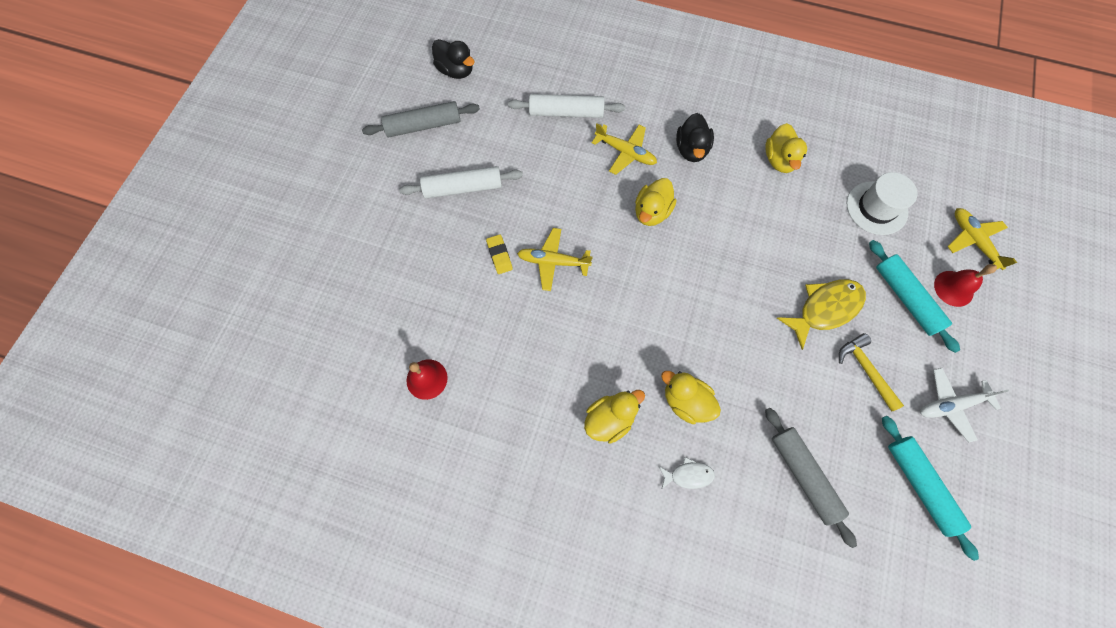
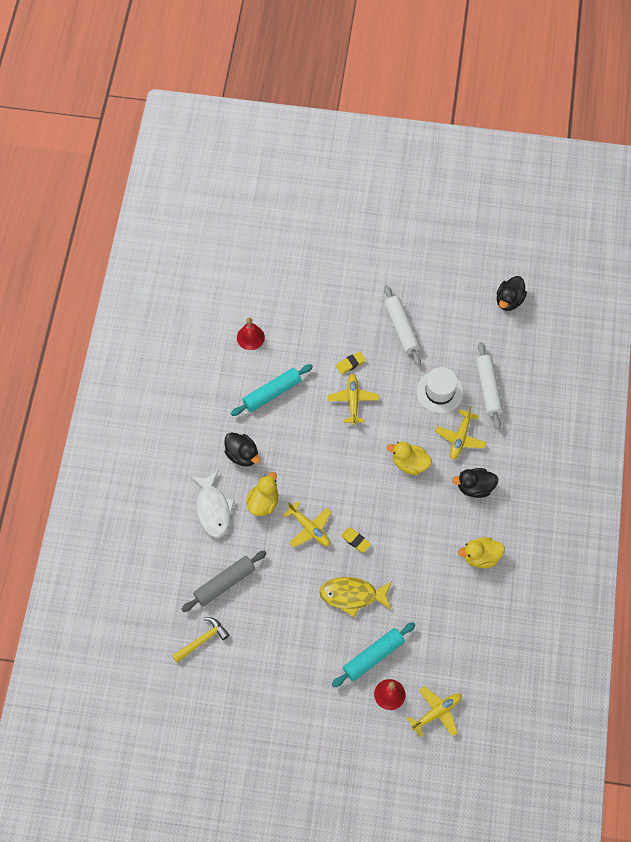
camera: 80 degrees right, 5 degrees down
(423, 126) = (450, 289): grey rolling pin -> none
(609, 419) = (242, 455): yellow duck -> black duck
(688, 475) = (213, 509): white fish -> white fish, size x1.88
(729, 346) = (309, 528): none -> yellow plane
(750, 292) = (355, 541): none -> yellow eraser
(825, 309) = (352, 595): yellow fish -> yellow fish turned 135 degrees clockwise
(865, 369) = (309, 625): yellow hammer -> yellow hammer (202, 640)
(876, 208) = (451, 635): white hat -> white hat (439, 392)
(920, 485) = (230, 662): turquoise rolling pin -> turquoise rolling pin (272, 393)
(950, 405) = (292, 686): white plane -> none

